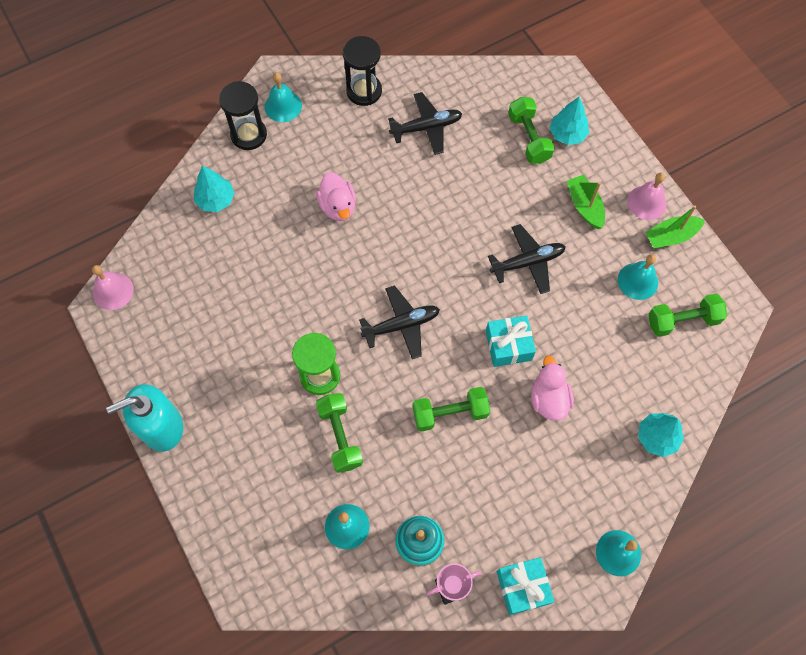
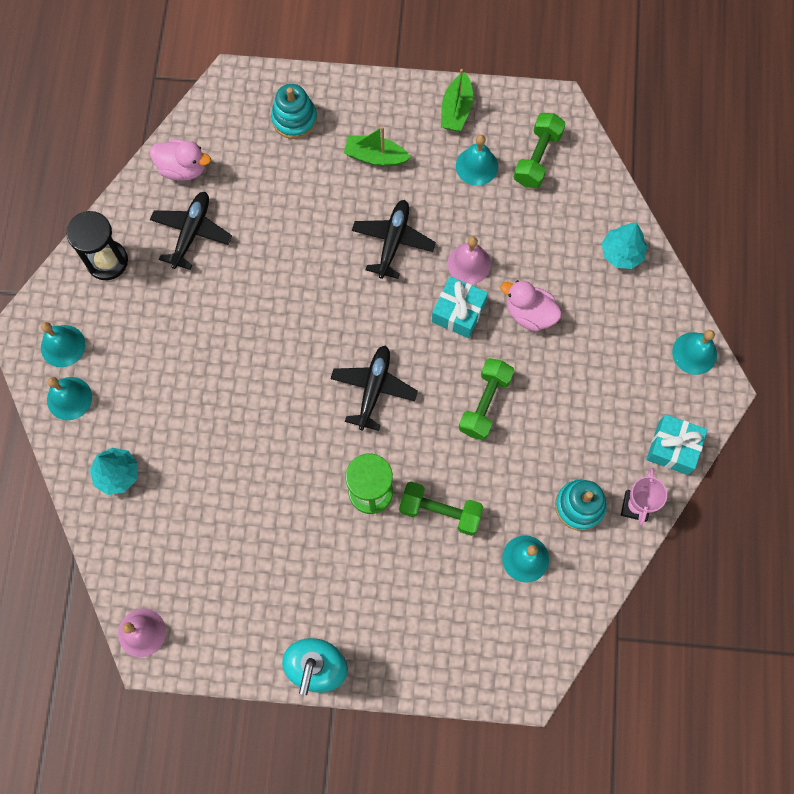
camera: 55 degrees left, 5 degrees up
(248, 135) = (69, 398): black hourglass -> turquoise bell
(338, 206) = (212, 366): pink duck -> pink duck (183, 168)
(529, 138) = (273, 153): green dumbbell -> none
(567, 134) = (294, 119): turquoise tree -> turquoise stacking toy
(647, 202) = (410, 104): pink bell -> pink bell (469, 264)

